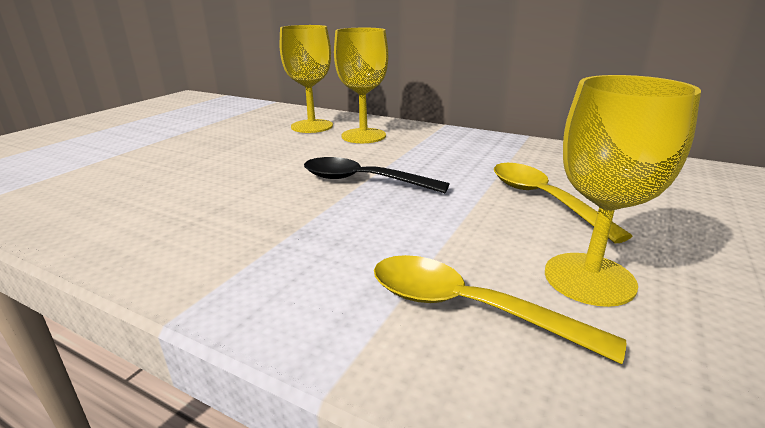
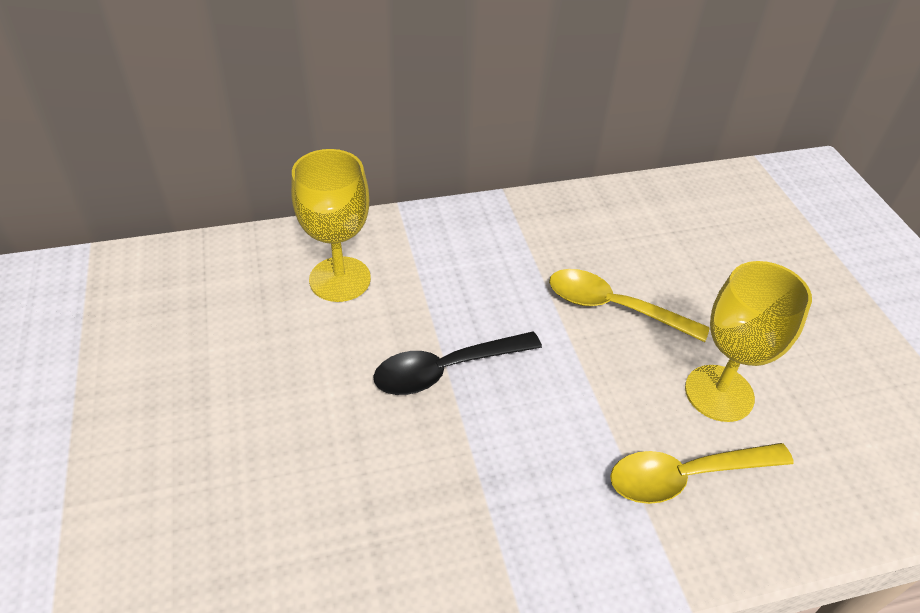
camera: 45 degrees left, 20 degrees up
(312, 126) = (246, 289): yellow goblet -> none

